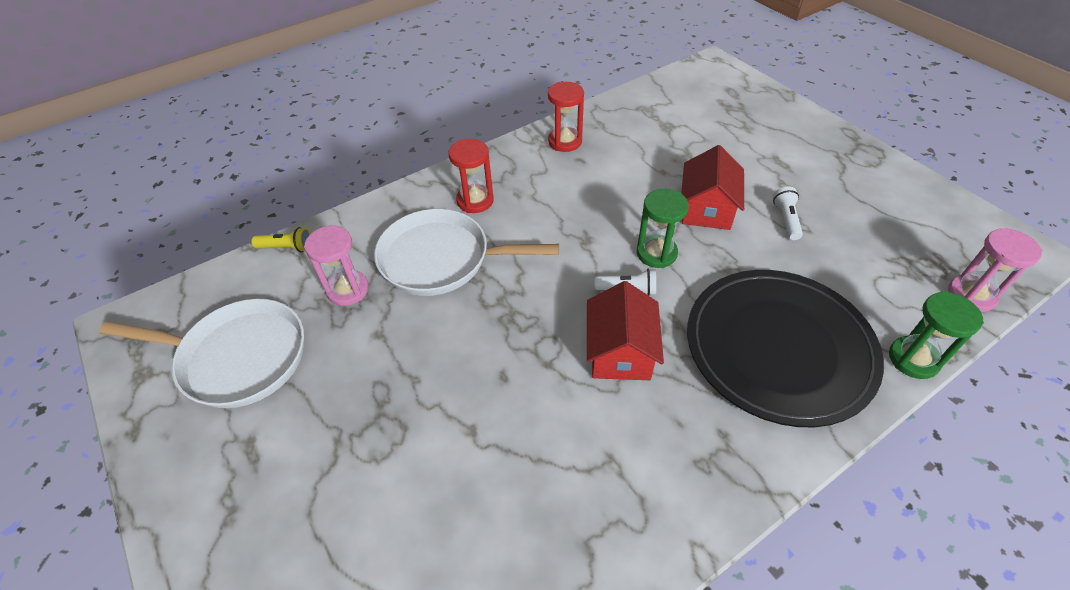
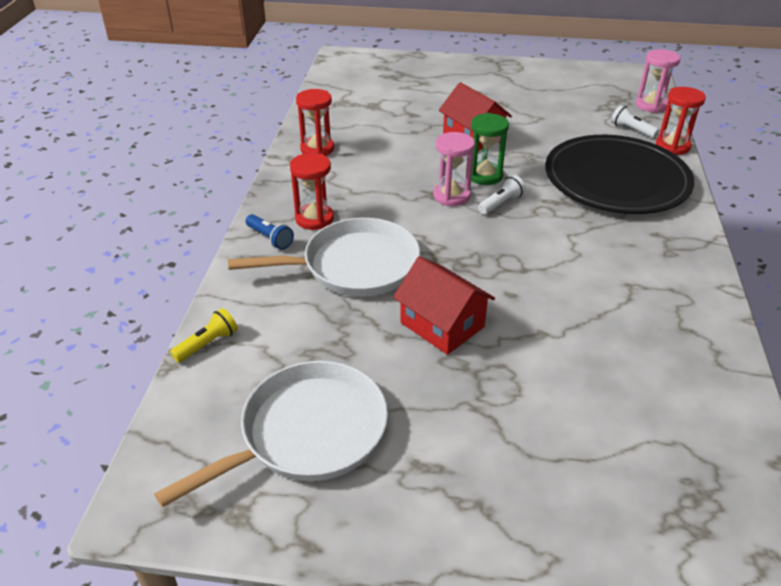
camera: 50 degrees left, 10 degrees down
(348, 290) = (316, 330): pink hourglass -> pink hourglass (451, 196)
(427, 196) = (270, 238): none -> blue flashlight
(441, 259) = (354, 266): white pan -> white pan turned 150 degrees counterclockwise
(620, 351) = (550, 235): red house -> red house (442, 325)
(786, 219) = (522, 119): white flashlight -> white flashlight (631, 130)
(913, 359) = (672, 146): green hourglass -> red hourglass

